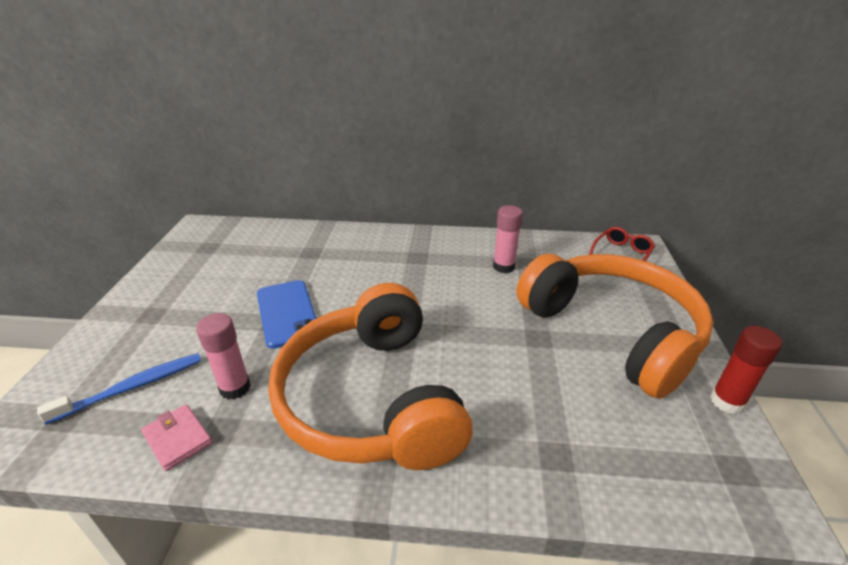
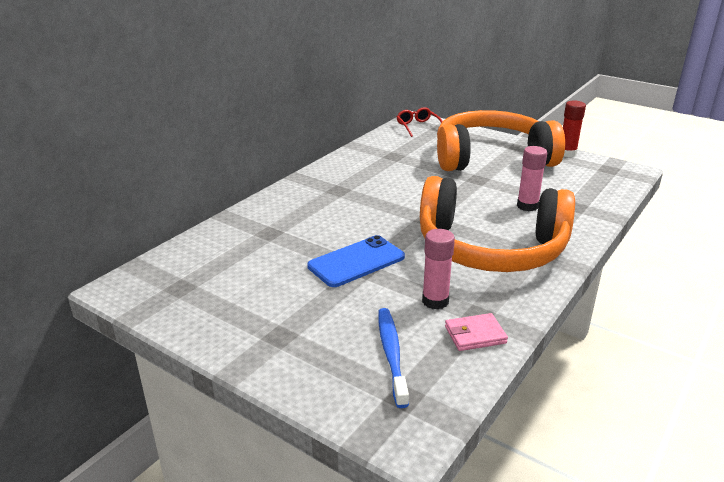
camera: 60 degrees left, 5 degrees down
(287, 313) = (356, 262): blue phone -> blue phone turned 45 degrees counterclockwise
(503, 267) = (389, 164): pink glue stick -> pink glue stick (527, 206)

